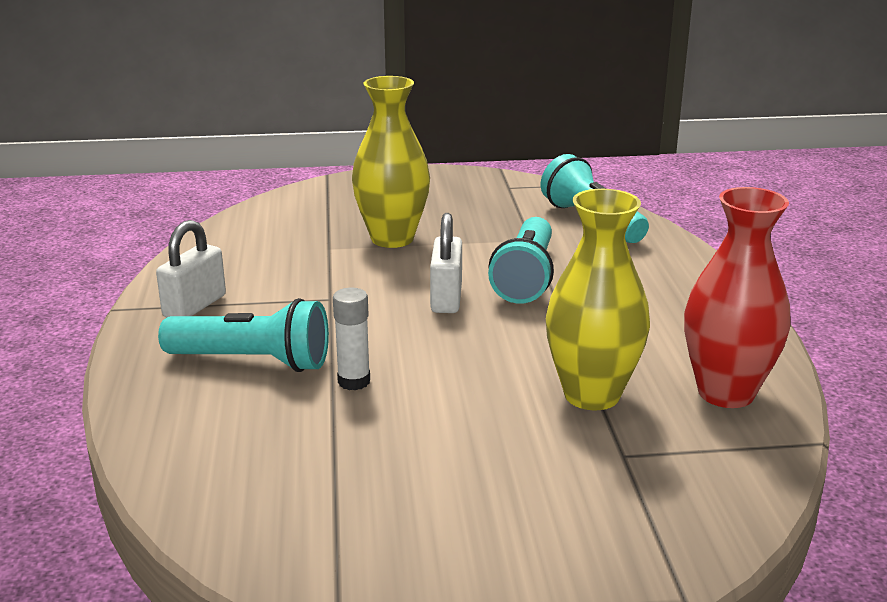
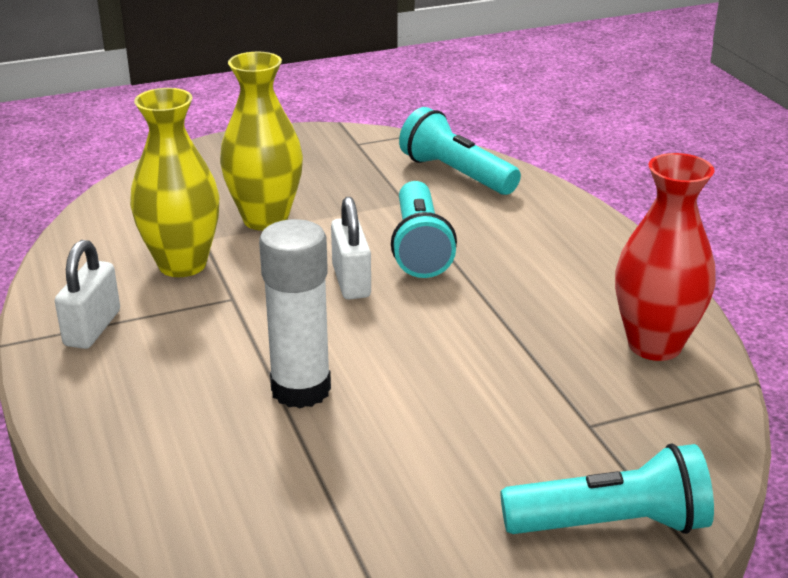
camera: 15 degrees left, 5 degrees up
(253, 361) = (186, 383): turquoise flashlight -> turquoise flashlight (611, 524)
(354, 381) = (301, 389): white glue stick -> white glue stick, size x1.79
(591, 395) = (535, 367): yellow vase -> yellow vase (182, 264)

